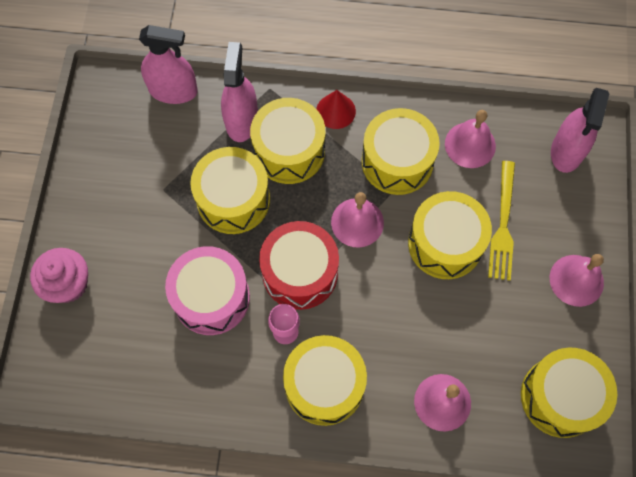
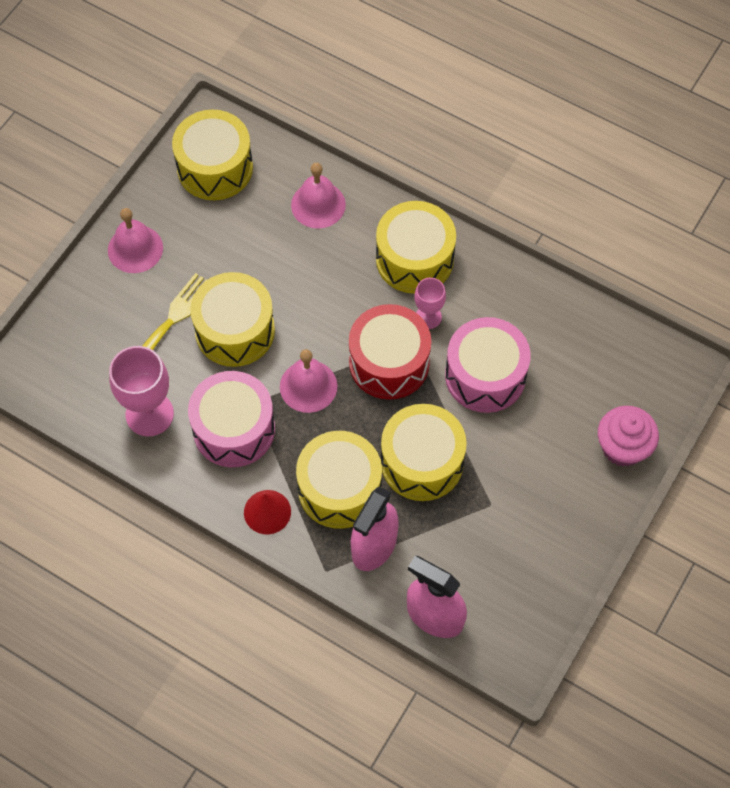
camera: 155 degrees left, 5 degrees down
(397, 161) = (234, 429): yellow drum -> pink drum
(470, 145) = (149, 414): pink bell -> pink goblet
(567, 151) = (58, 366): pink spray bottle -> none

